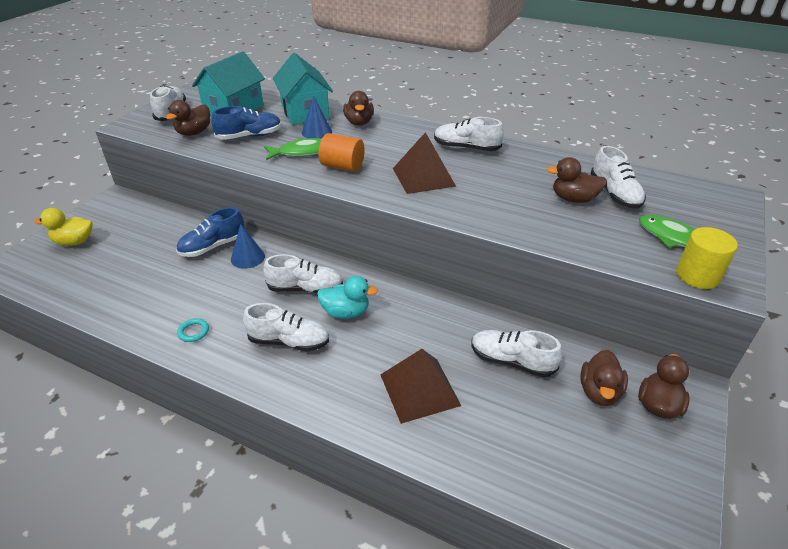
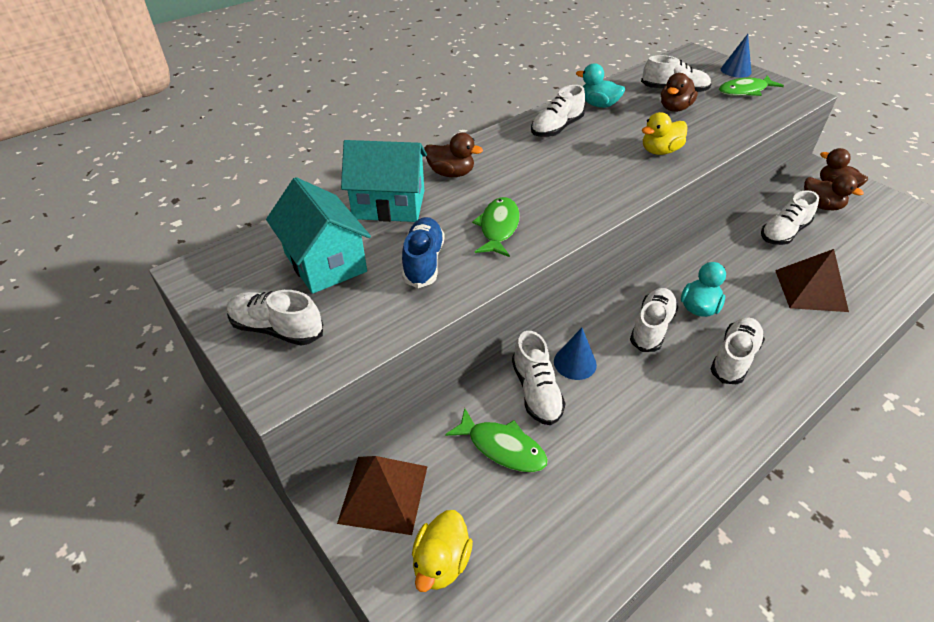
camera: 65 degrees left, 5 degrees up
(160, 243) = (502, 447): none -> green fish
(193, 332) = (701, 435): turquoise ring -> none
(194, 133) = (371, 312): brown duck -> none
(213, 246) = (536, 391): blue shoe -> white shoe
(317, 132) = (453, 207): blue cone -> blue cone (735, 70)
(342, 166) = (550, 207): orange cylinder -> none
(423, 177) = (601, 165): brown pyramid -> brown pyramid (383, 493)
(476, 202) = (660, 151): none -> yellow duck
(532, 159) = (598, 105): none -> turquoise duck
(697, 276) = (791, 100): yellow cylinder -> none

